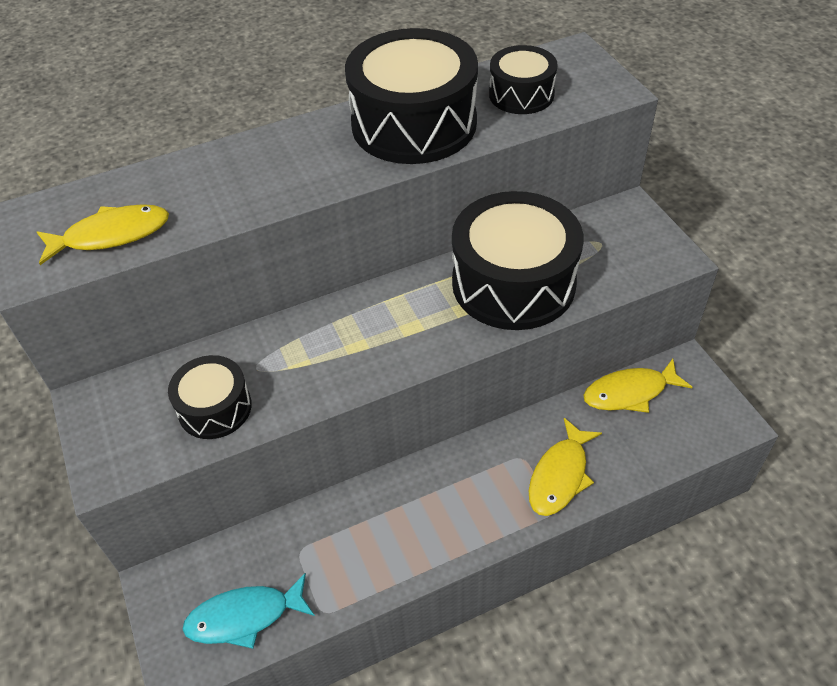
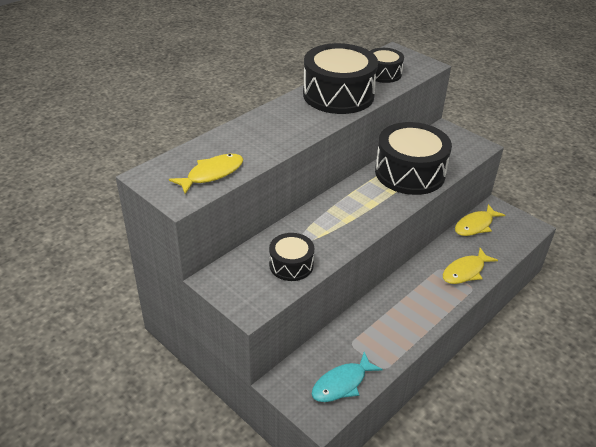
camera: 25 degrees left, 10 degrees down
(560, 475) = (465, 271): yellow fish -> yellow fish turned 45 degrees clockwise

